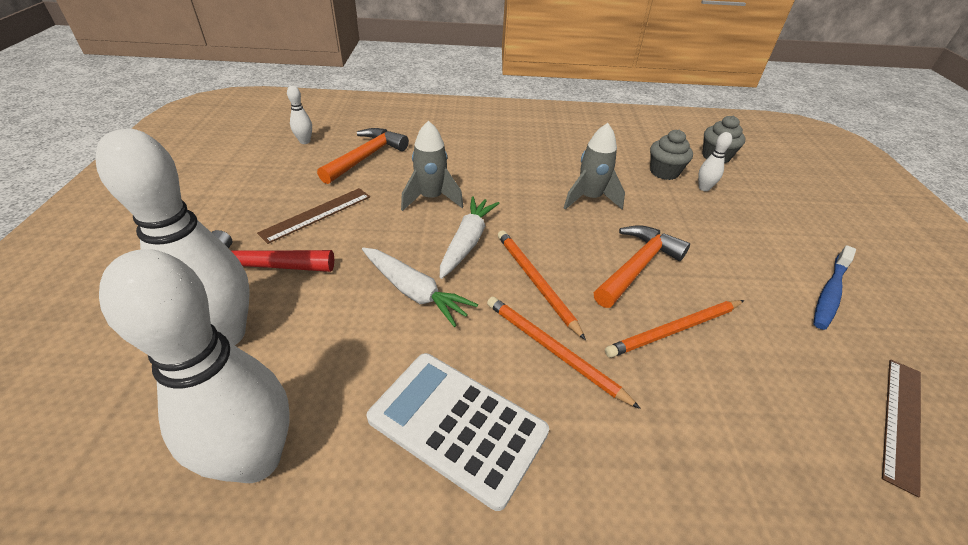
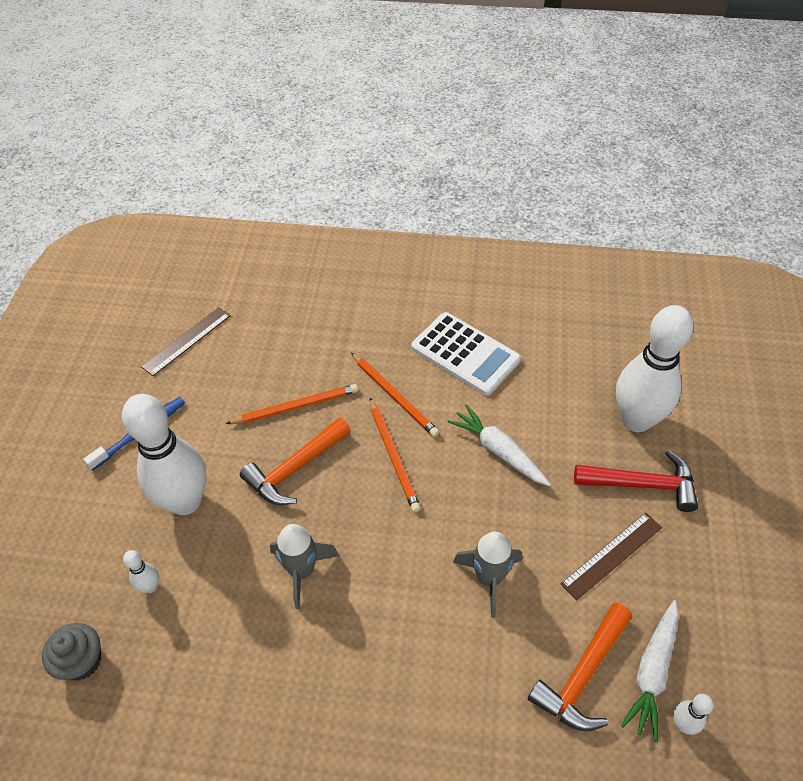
camera: 170 degrees left, 10 degrees up
(256, 459) = (578, 344): white bowling pin -> white bowling pin (185, 501)
(467, 242) = (451, 506): white carrot -> white carrot (652, 671)
(664, 172) = (181, 623): grey cupcake -> none

